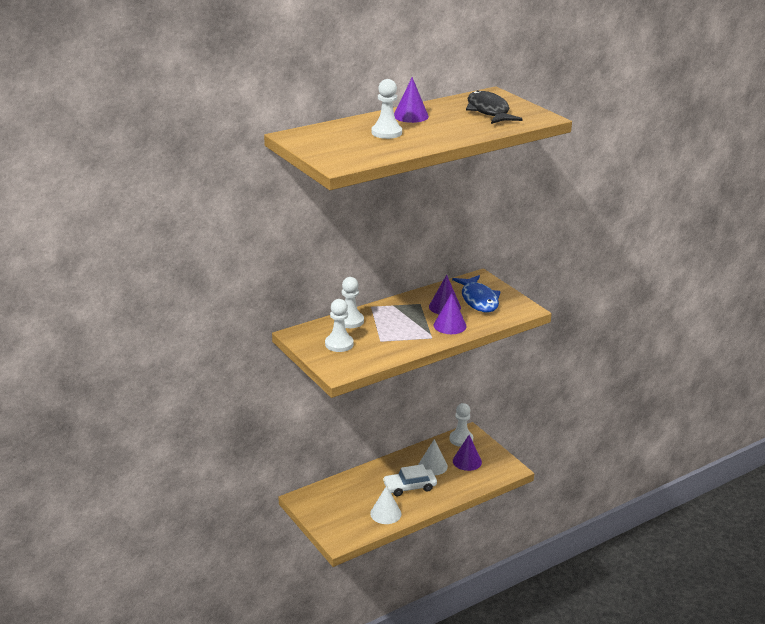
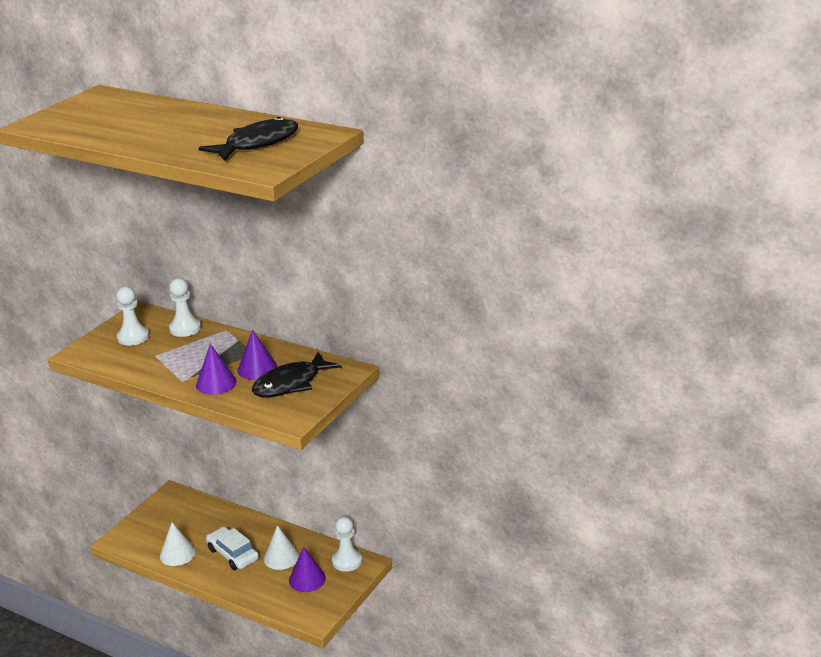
camera: 65 degrees right, 0 degrees up
(386, 133) = (140, 121): white pawn -> none
(410, 116) = (204, 118): purple cone -> none
(478, 300) = (291, 384): blue fish -> black fish

